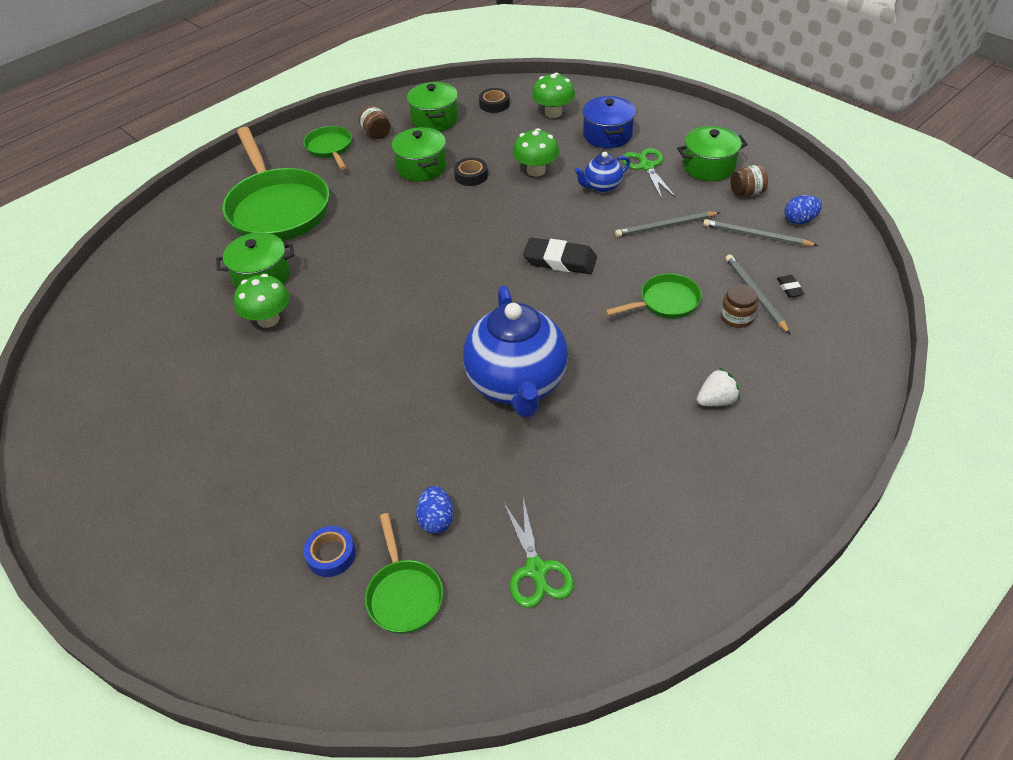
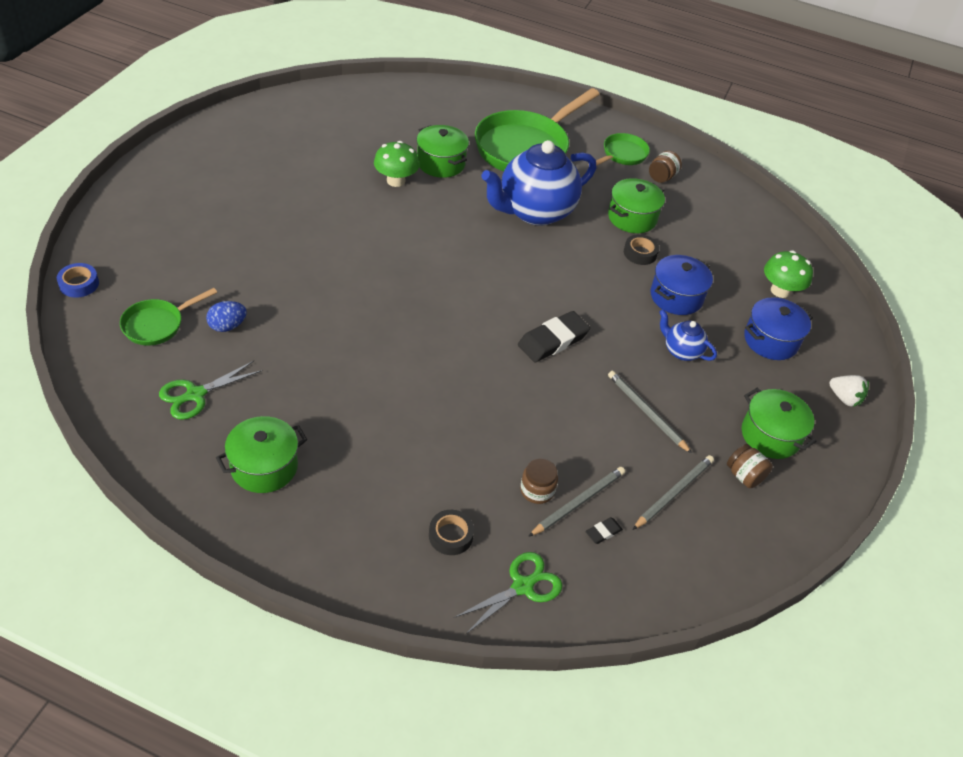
camera: 60 degrees right, 0 degrees up
(331, 555) = (182, 278): blue tape -> blue tape (79, 284)
(435, 119) = (709, 209): green pot -> green pot (264, 467)
(494, 104) = (763, 244): black tape -> black tape (450, 535)
(517, 384) = (383, 343): blue teapot -> blue teapot (534, 212)
(536, 170) = (676, 297): green mushroom -> blue pot
(560, 260) = (553, 340): black eraser -> black eraser turned 60 degrees clockwise
(646, 167) = (736, 381): green scissors -> green scissors (522, 586)
(665, 302) = (532, 429): green pan -> none
(716, 400) = (416, 488): white strawberry -> white strawberry (844, 398)
(756, 236) = (673, 493): grey pencil -> grey pencil turned 45 degrees clockwise
(799, 220) = (723, 531): blue egg -> none

